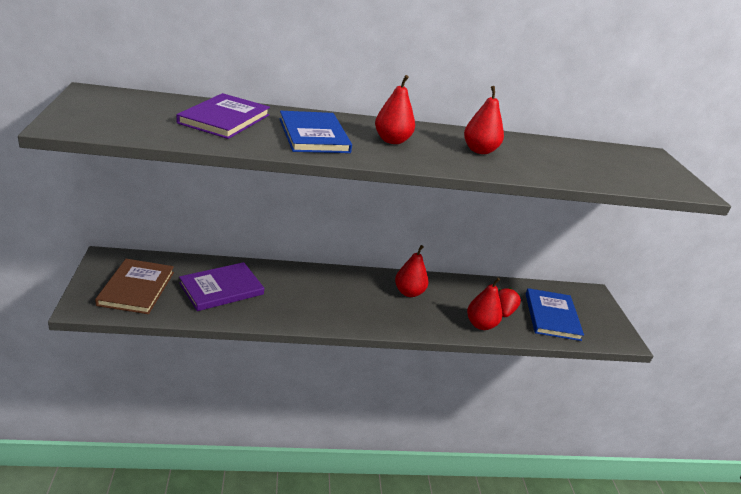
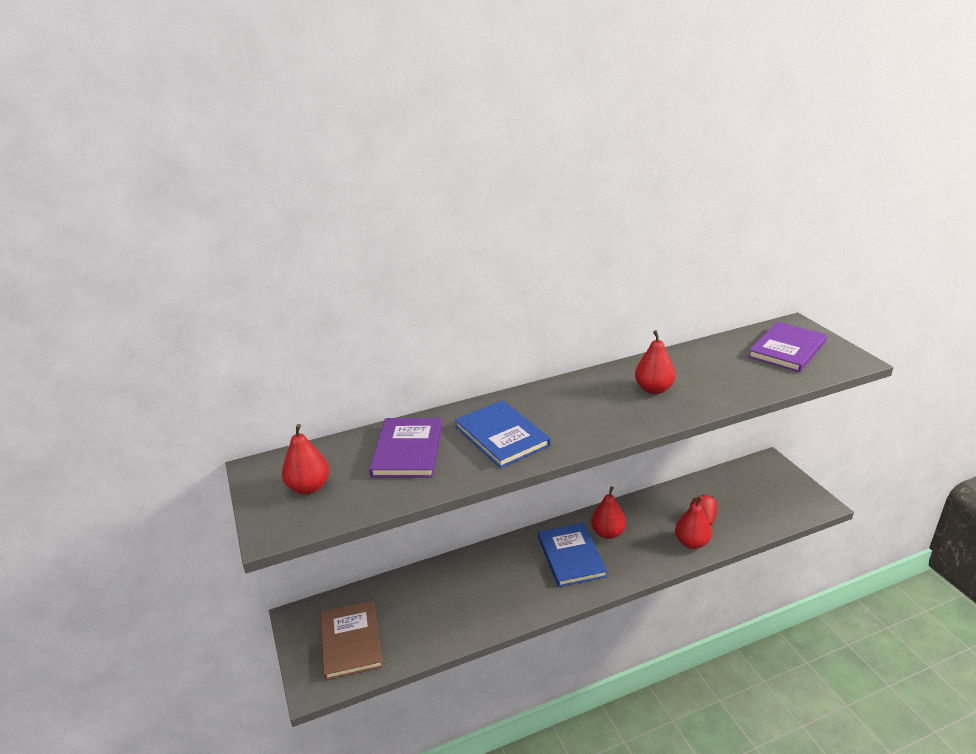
camera: 10 degrees left, 0 degrees up
(221, 288) = (432, 605): purple book -> purple book (787, 349)
(392, 140) = (572, 411): red pear -> red pear (309, 487)
(552, 316) = (747, 505): blue book -> blue book (571, 556)

